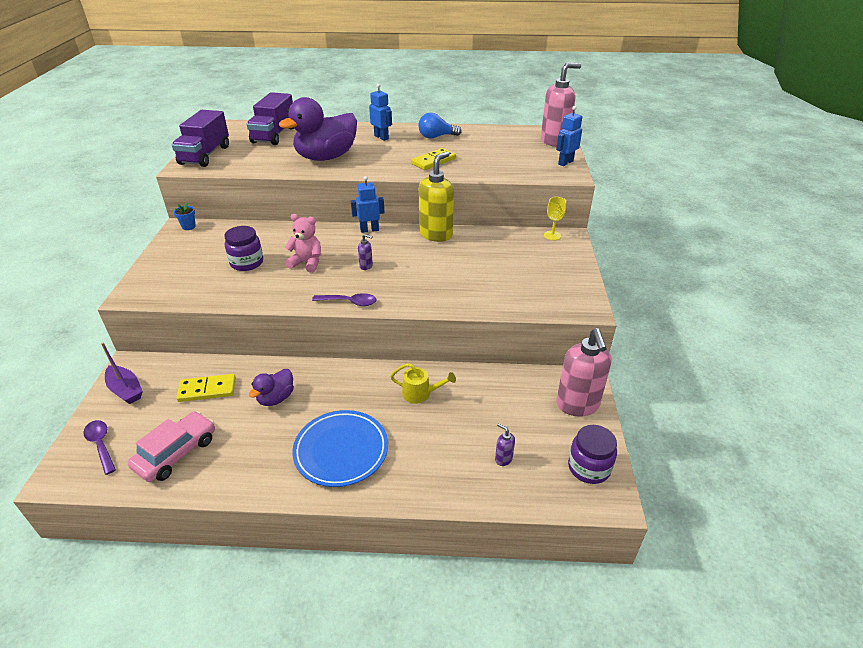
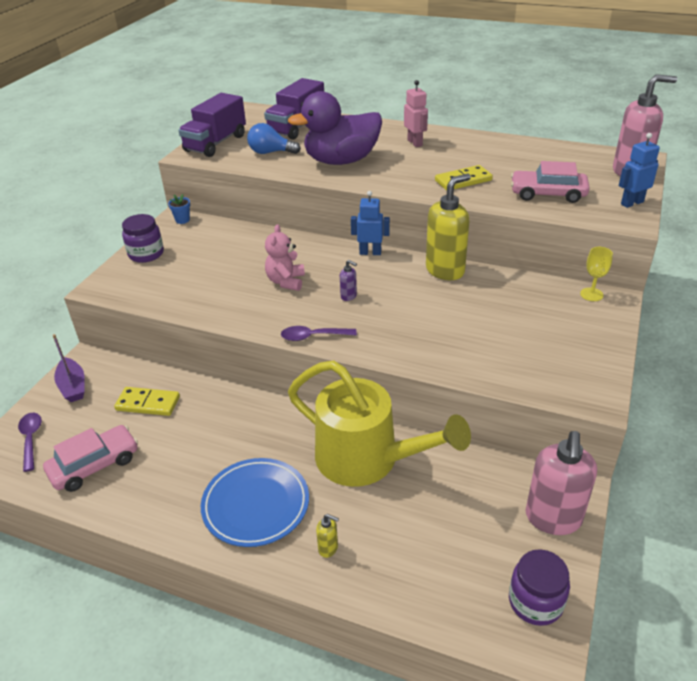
camera: 20 degrees right, 0 degrees up
(247, 263) = (224, 271): purple jar -> purple jar (146, 254)
(276, 398) = (211, 428): purple duck -> none
(307, 263) = (286, 281): pink teddy bear -> pink teddy bear turned 120 degrees counterclockwise
(349, 302) = (313, 336): purple spoon -> purple spoon turned 150 degrees clockwise
(381, 137) = (415, 143): blue robot -> pink robot
(416, 469) = (328, 548): none -> yellow soap dispenser
(421, 394) = (368, 459): yellow watering can -> yellow watering can, size x2.47
(436, 137) = (481, 149): blue light bulb -> blue light bulb (270, 152)
(502, 163) = (548, 194): none -> pink car
(503, 459) = (433, 562): purple soap dispenser -> none

